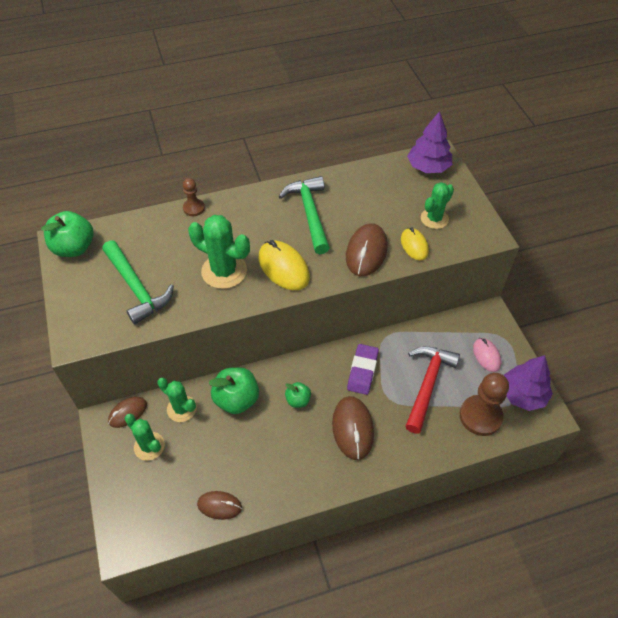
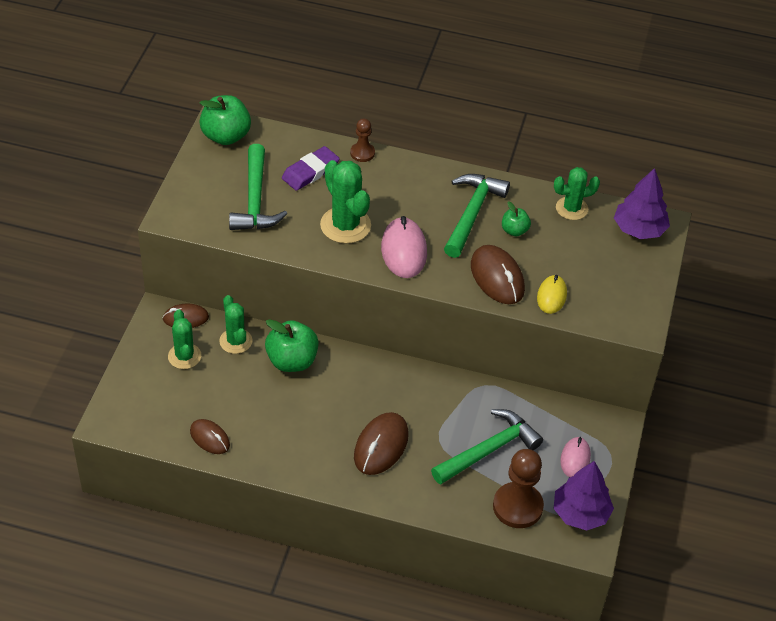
camera: 30 degrees right, 5 degrees down
(283, 268) = (404, 251): yellow mouse -> pink mouse
(298, 400) = (349, 393): green apple -> green apple (514, 230)
(362, 371) = (433, 402): purple eraser -> purple eraser (310, 172)
(366, 252) = (497, 277): brown mouse -> brown mouse turned 75 degrees counterclockwise
(427, 384) = (489, 450): red hammer -> green hammer
(434, 219) = (597, 282): green cactus -> green cactus (571, 208)

